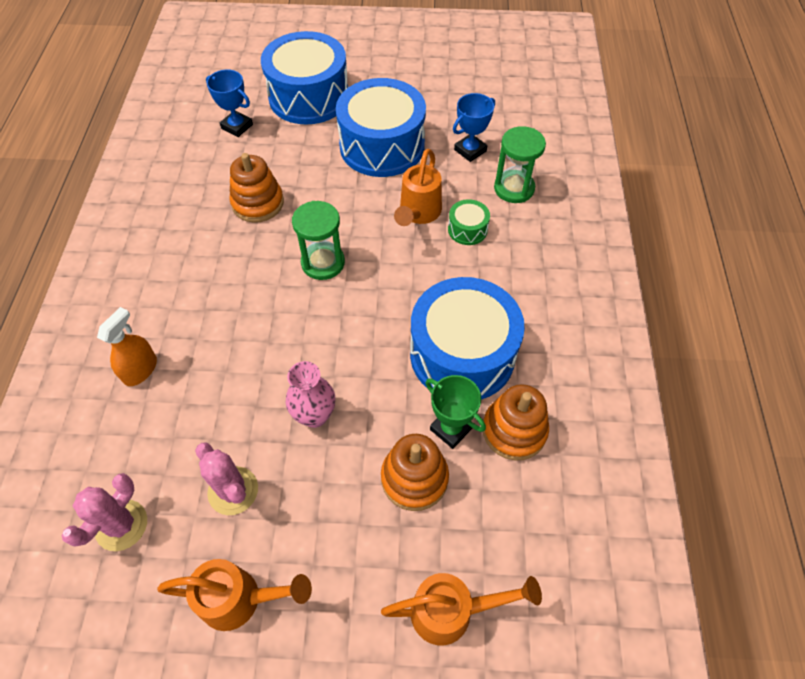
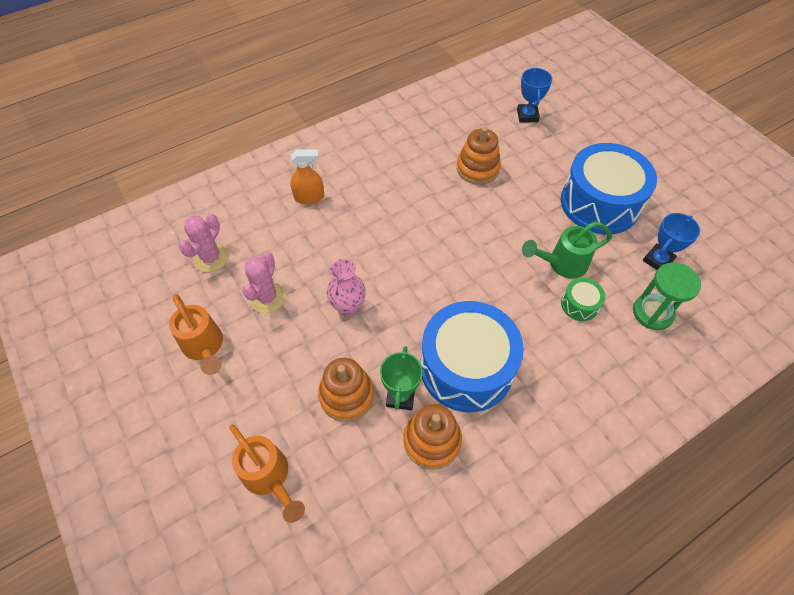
camera: 55 degrees right, 0 degrees up
(121, 525) = (211, 258): pink cactus -> pink cactus turned 60 degrees counterclockwise
(309, 97) = (596, 134): blue drum -> none
(323, 263) = (465, 235): green hourglass -> none
(418, 214) = (561, 264): orange watering can -> green watering can
(470, 150) = (658, 260): blue trophy -> blue trophy turned 60 degrees counterclockwise

